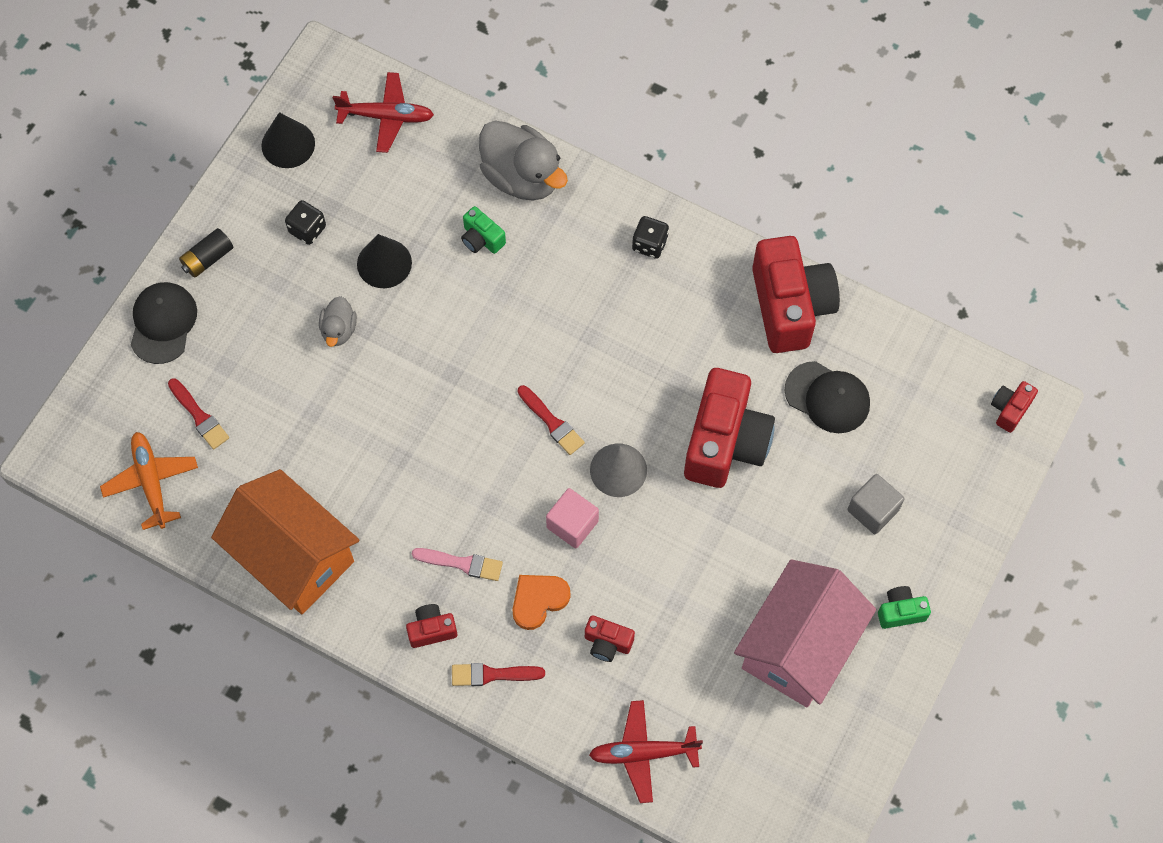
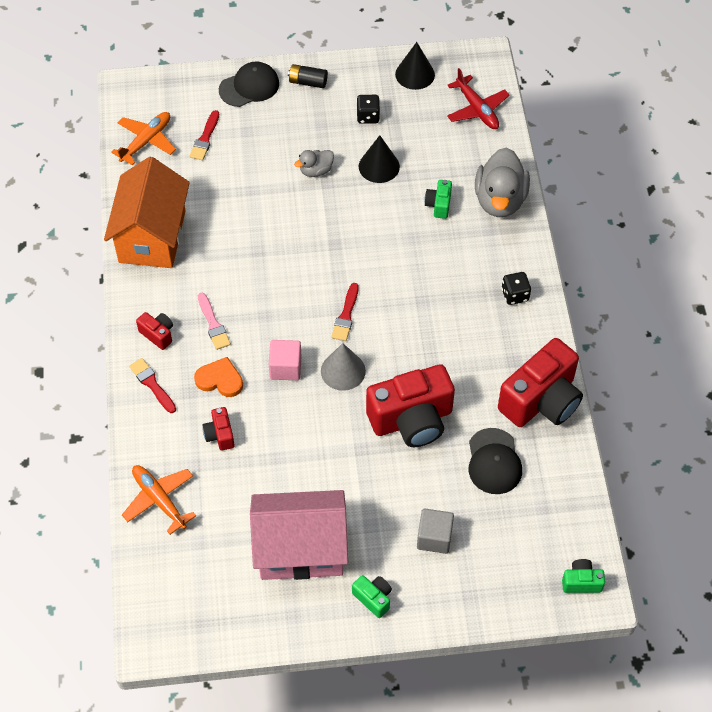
camera: 55 degrees right, 10 degrees down
(643, 753) = (159, 499): red plane -> orange plane
(1010, 409) = (581, 582): red camera -> green camera

